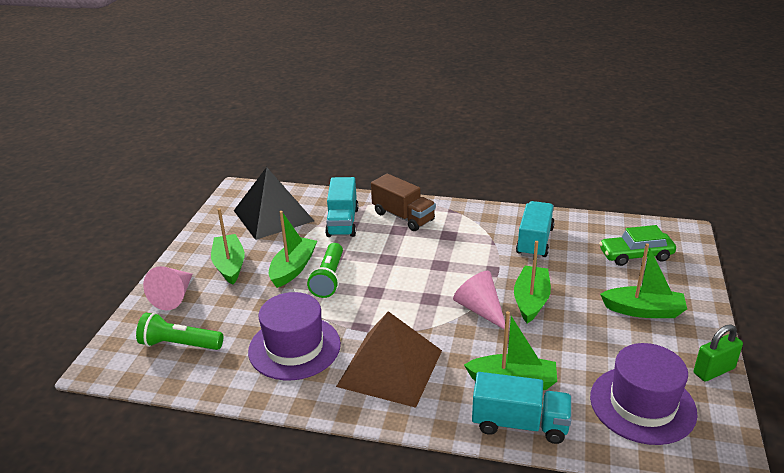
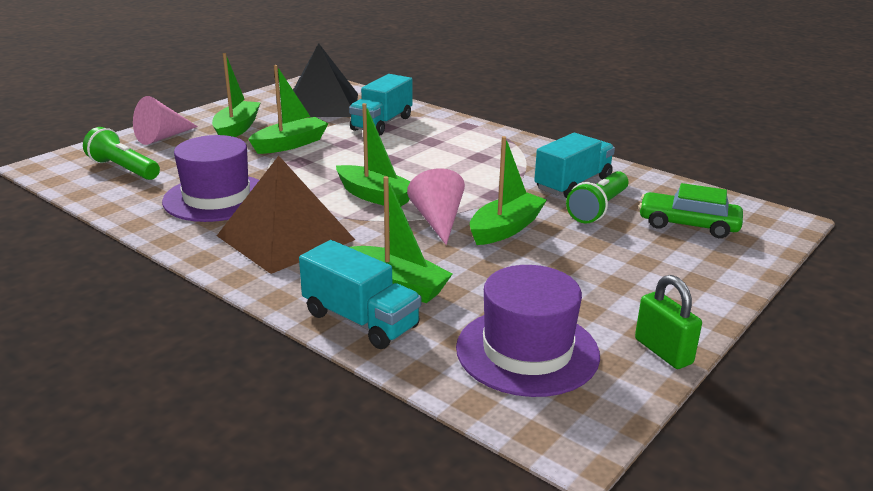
camera: 25 degrees right, 5 degrees down
(328, 278) = (314, 159): green flashlight -> green flashlight (598, 209)
(403, 217) = (449, 133): brown truck -> none
(643, 310) = (636, 273): green boat -> green boat (375, 196)
(713, 371) = (663, 351): green padlock -> green padlock turned 60 degrees clockwise

